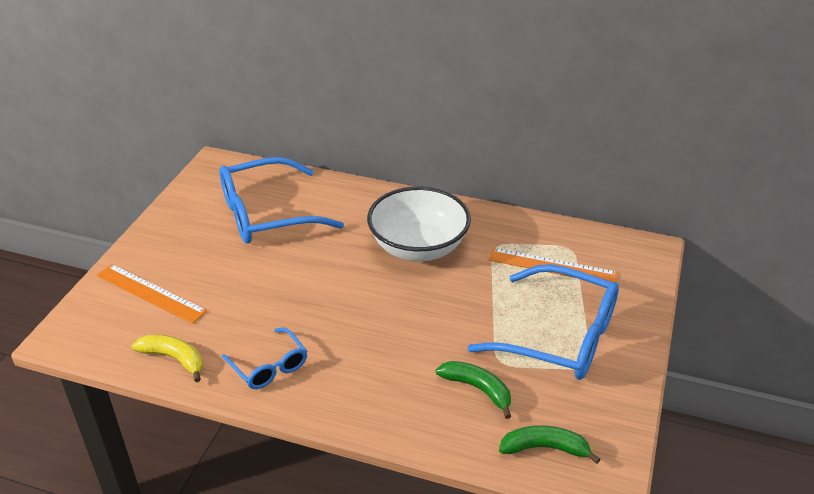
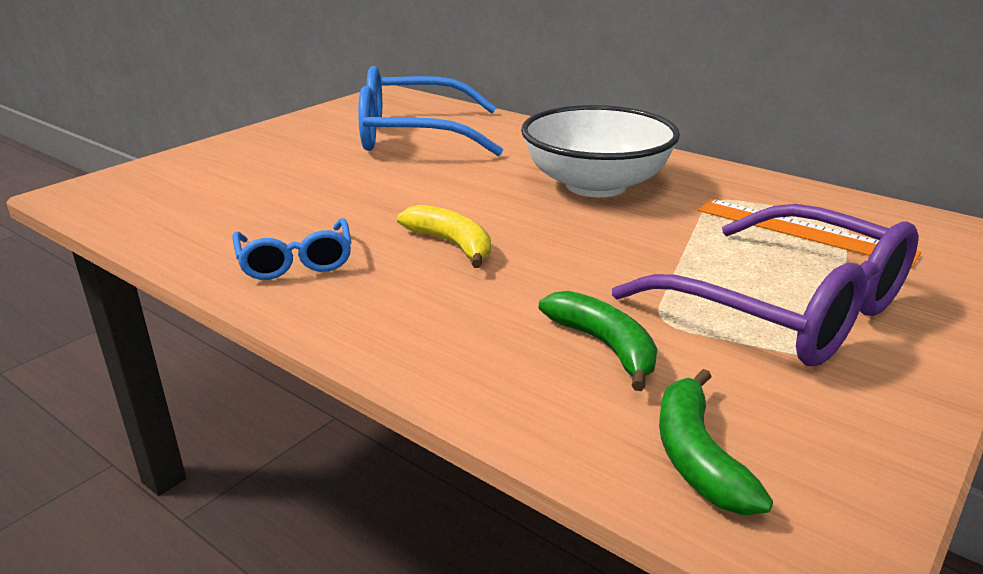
camera: 20 degrees right, 10 degrees down
(150, 293) = (214, 175): orange ruler -> none
(174, 358) = (181, 232): yellow banana -> yellow banana (452, 244)
(545, 448) = (697, 456): green banana -> green banana turned 120 degrees counterclockwise
(560, 337) = (788, 309): blue glasses -> purple glasses

